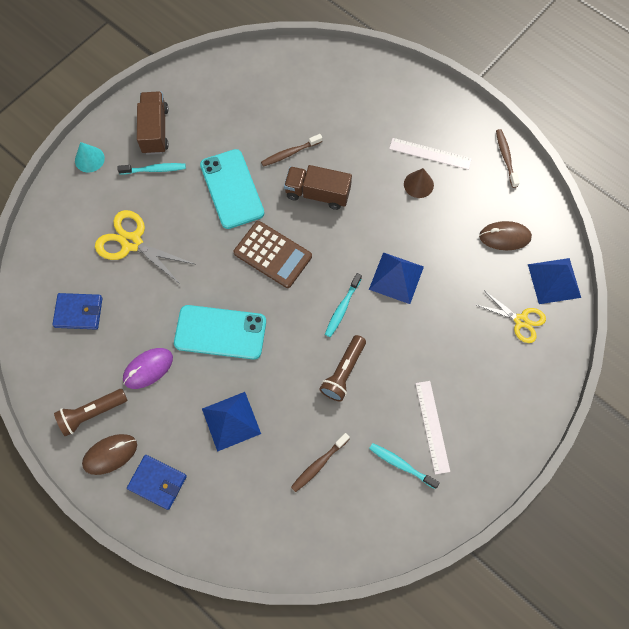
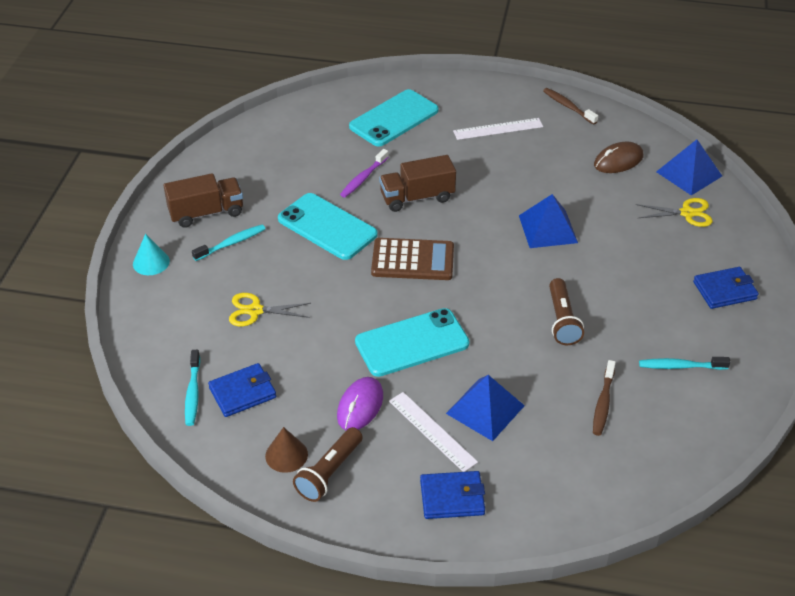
camera: 30 degrees left, 25 degrees down
(110, 454) = (379, 498): brown mouse -> none
(132, 243) = (255, 310): yellow scissors -> yellow scissors, size x0.65
(155, 130) = (206, 213): brown truck -> brown truck turned 105 degrees clockwise
(290, 153) = (363, 178): brown toothbrush -> purple toothbrush
(342, 308) = (517, 272): turquoise toothbrush -> turquoise toothbrush (193, 393)
(354, 102) = (394, 118): none -> turquoise phone
(418, 184) = (507, 154): brown cone -> brown cone (286, 455)
(432, 426) = (681, 324): white ruler -> white ruler (432, 431)
(491, 413) = (724, 290): none -> blue wallet

